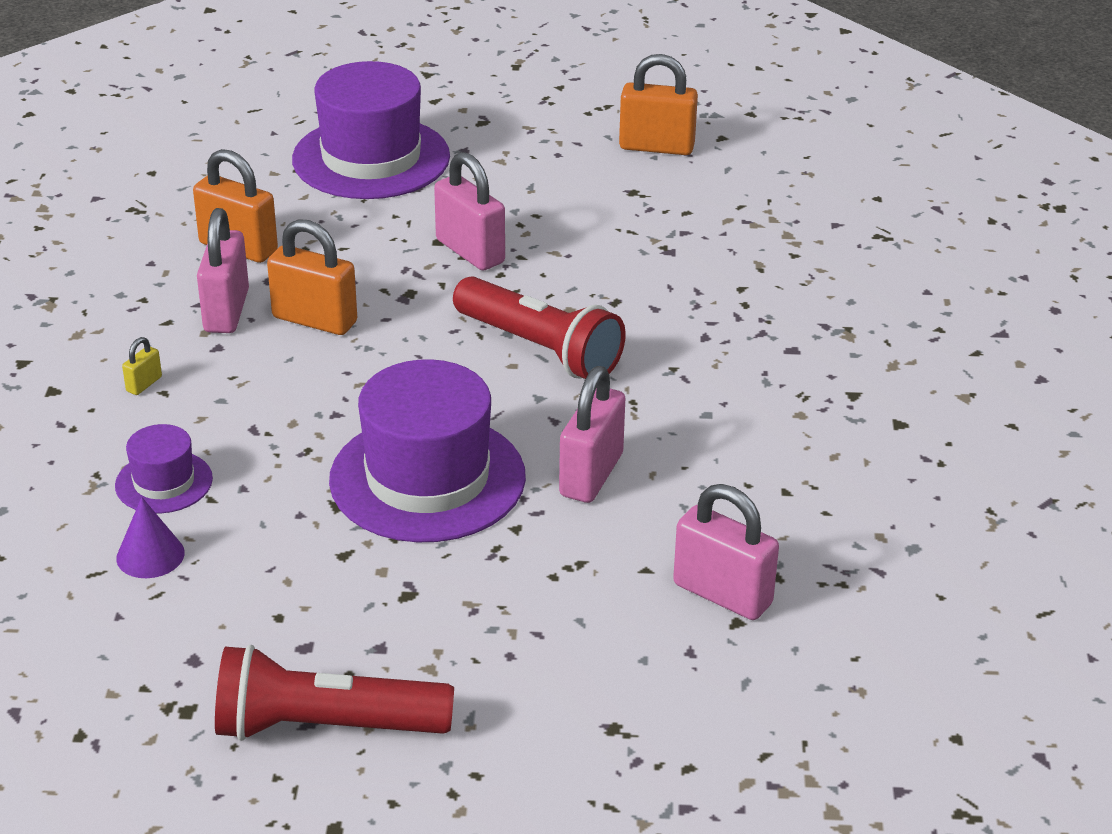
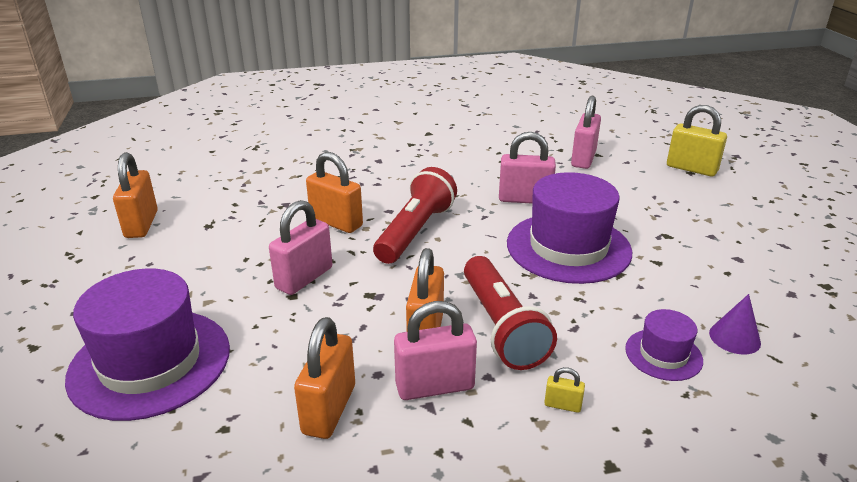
camera: 105 degrees left, 5 degrees down
(325, 726) = (779, 240): red flashlight -> red flashlight (501, 327)
(596, 287) = (336, 222): none -> orange padlock
(626, 737) = (691, 169): none -> yellow padlock

